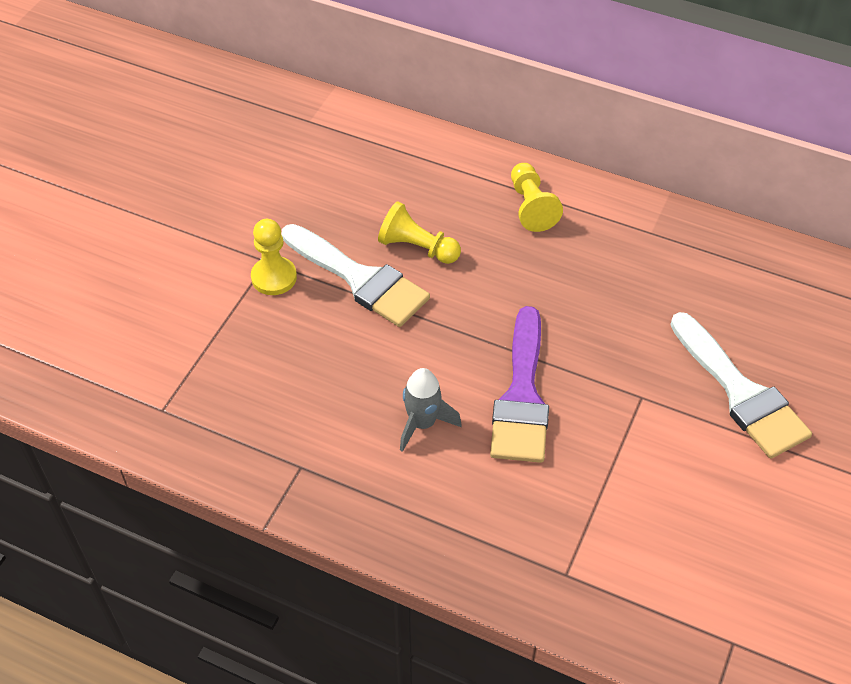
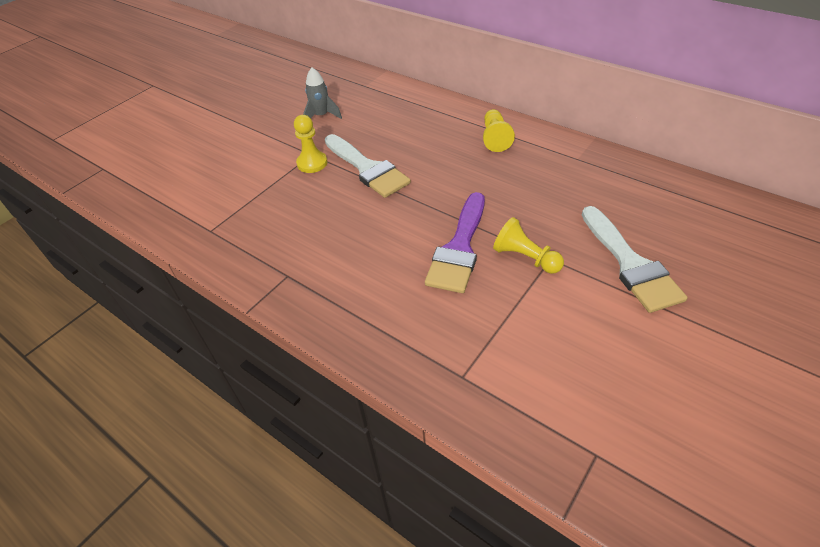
camera: 15 degrees right, 5 degrees down
(417, 247) = (411, 154): yellow pawn -> yellow pawn (525, 257)
(423, 423) = (382, 258): grey rocket -> grey rocket (321, 116)

